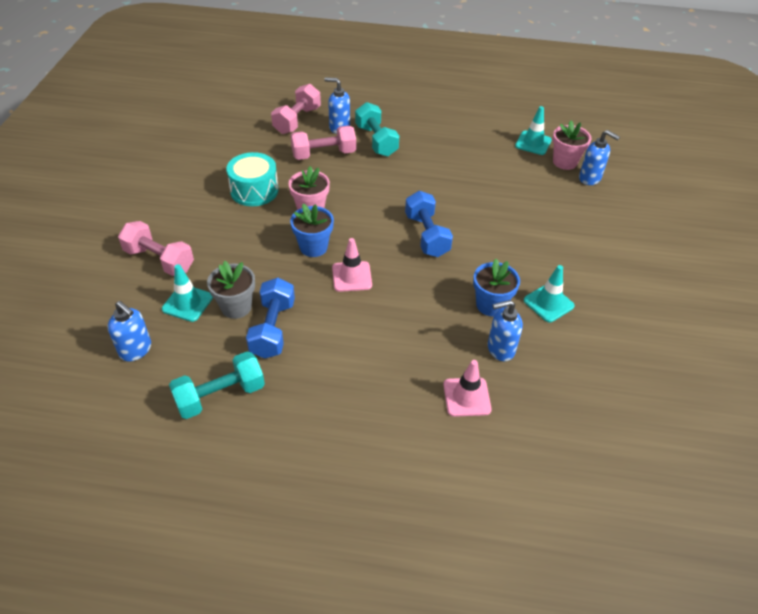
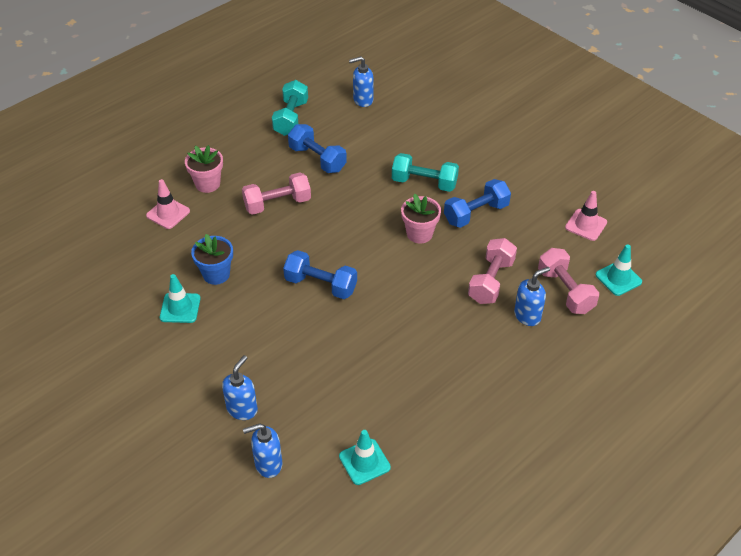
camera: 130 degrees right, 0 degrees up
(159, 260) = (437, 136): pink dumbbell -> pink dumbbell (277, 204)
(187, 303) = (381, 133): turquoise traffic cone -> turquoise traffic cone (618, 278)
(236, 307) = (354, 151): grey flower pot -> none
(254, 190) = (476, 213): turquoise drum -> blue dumbbell
(313, 247) = (374, 214): blue flower pot -> none
(352, 276) = (323, 218): pink traffic cone -> pink traffic cone (586, 225)
(376, 141) = (481, 331): turquoise dumbbell -> turquoise dumbbell (424, 183)
(500, 349) = (178, 253): blue soap dispenser -> blue soap dispenser (242, 409)
(565, 162) = (310, 464): pink flower pot -> pink flower pot (207, 184)

